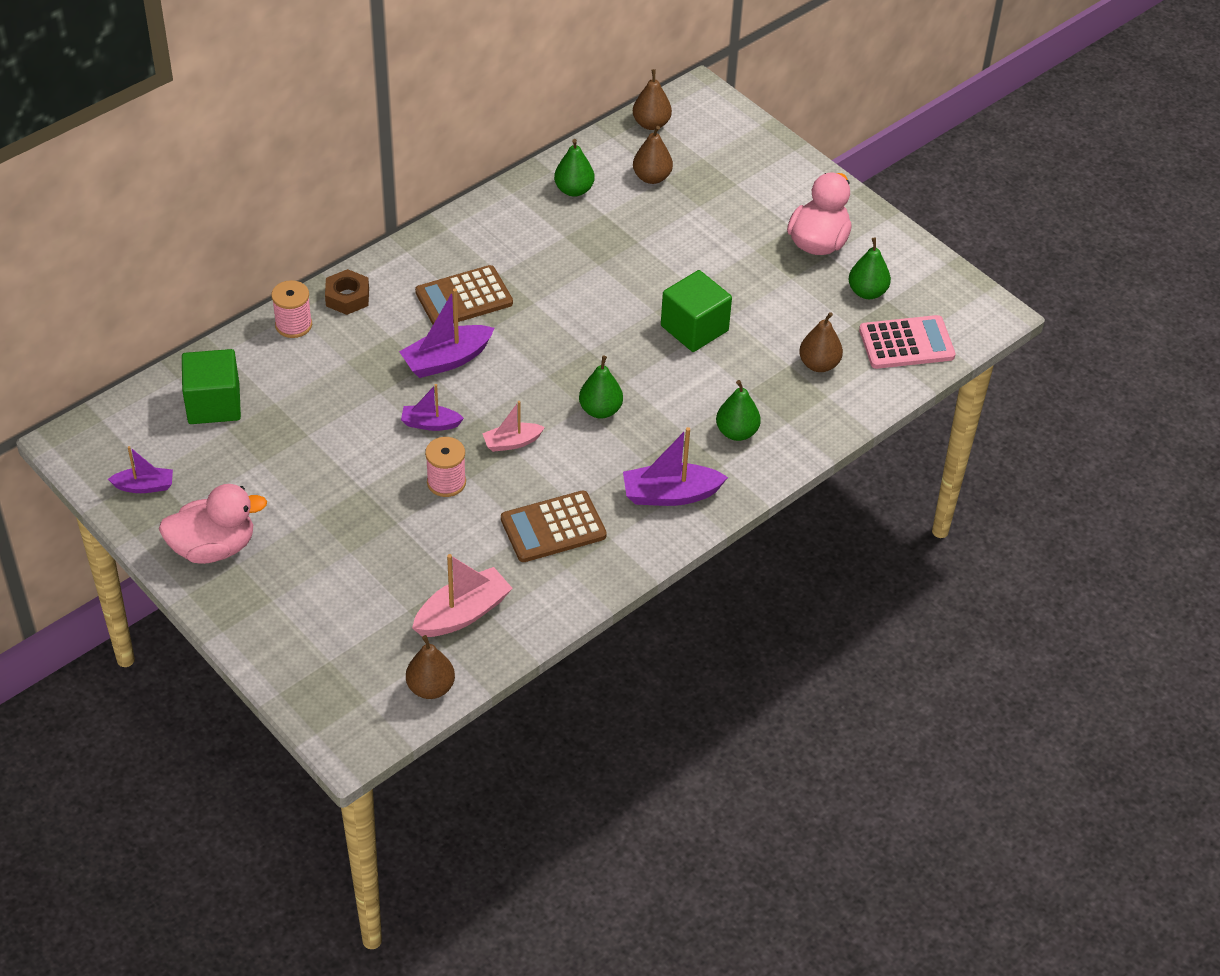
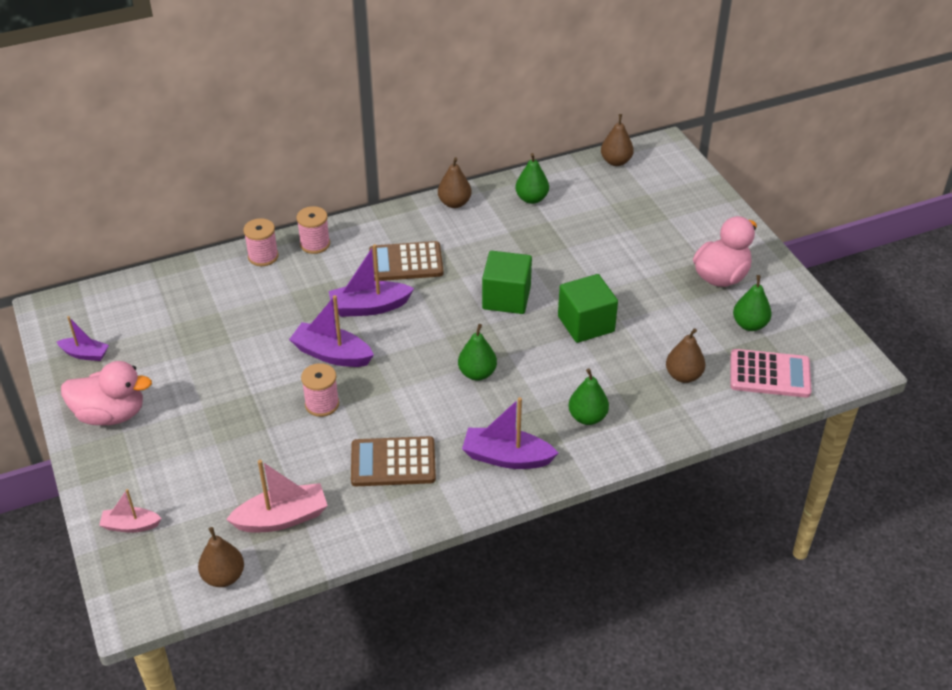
camera: 20 degrees right, 5 degrees down
(214, 404) = (171, 303): green cube -> green cube (506, 298)
(347, 297) = (315, 244): brown nut -> pink spool
(430, 424) = (332, 354): purple boat -> purple boat, size x1.64
(512, 442) = (391, 384): pink boat -> pink boat (131, 525)
(652, 177) = (599, 201): brown pear -> brown pear (454, 203)

